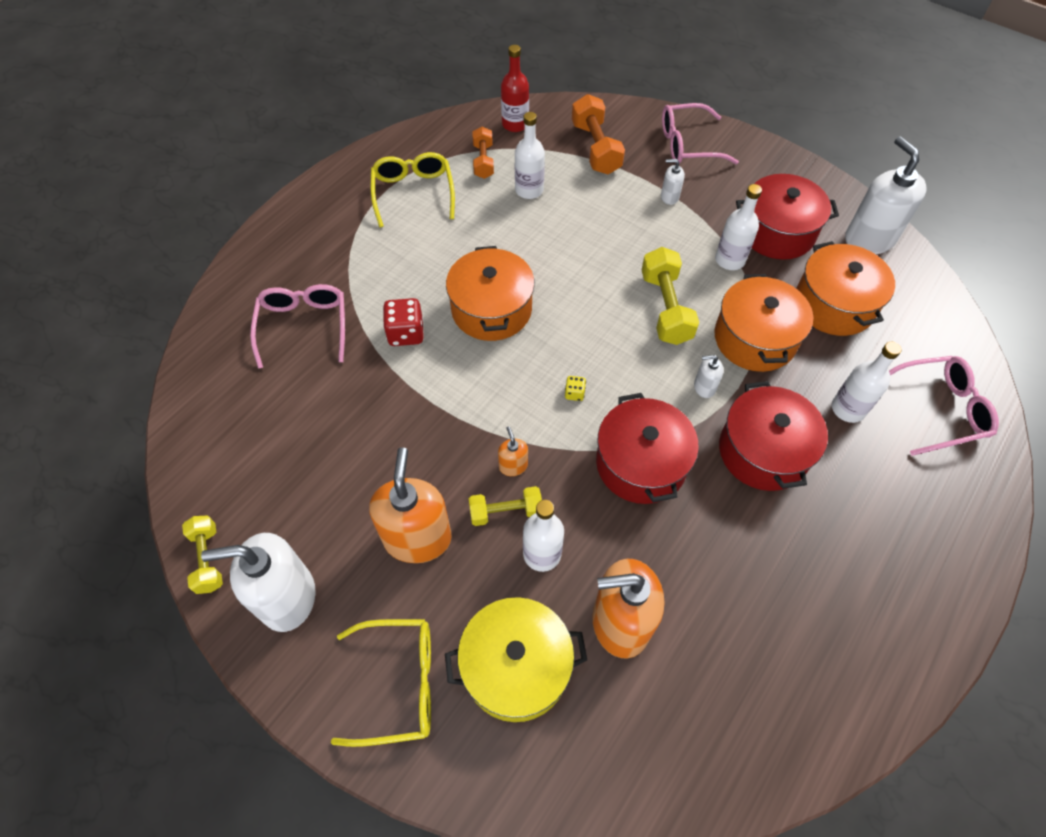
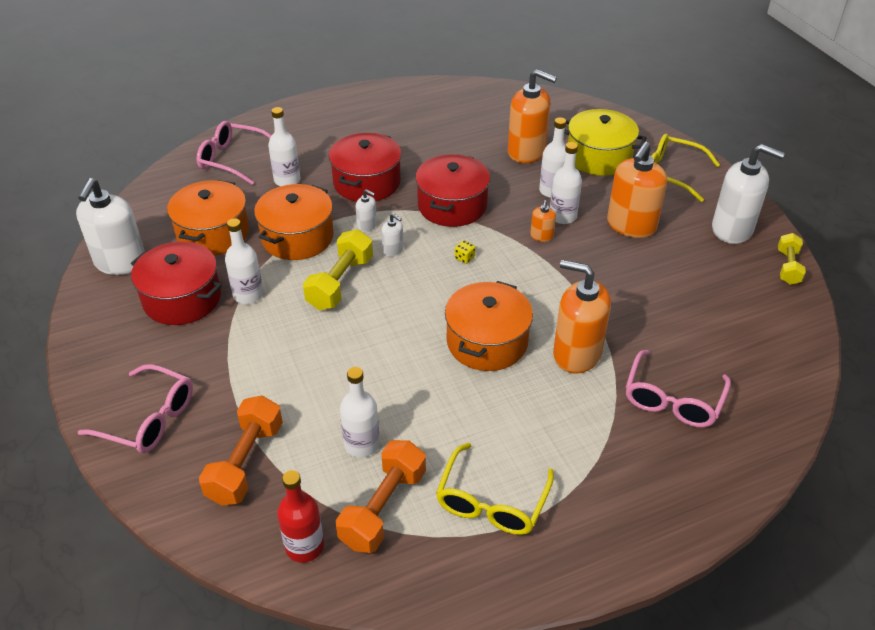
camera: 150 degrees left, 15 degrees down
(406, 333) = (576, 354): red dice -> orange soap dispenser
(483, 161) = (383, 508): orange dumbbell -> orange dumbbell, size x1.58
(506, 512) = (562, 216): yellow dumbbell -> white bottle
(669, 197) = (233, 371): white soap dispenser -> white soap dispenser (393, 250)

